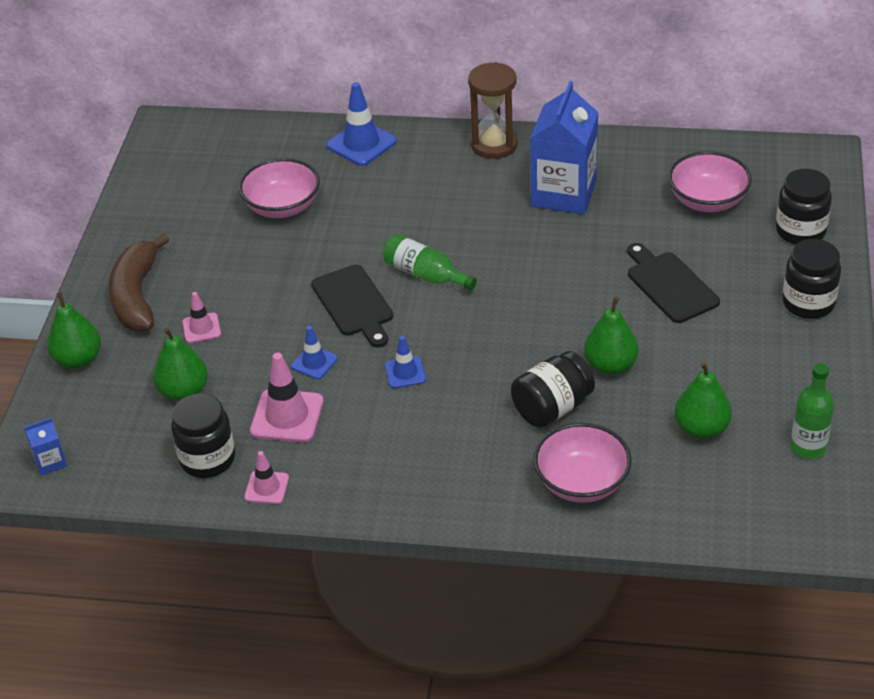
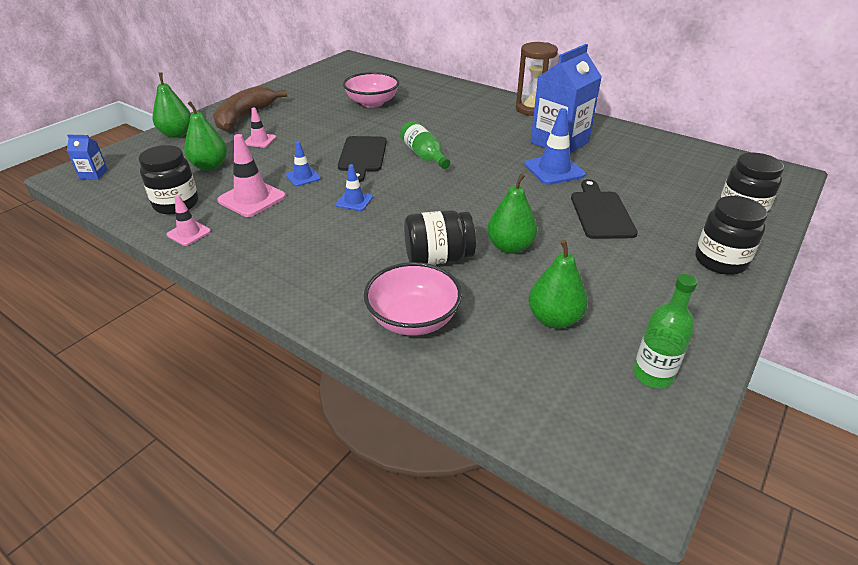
camera: 25 degrees right, 5 degrees down
(361, 143) = (449, 89): blue traffic cone -> blue traffic cone (554, 170)
(707, 201) = (669, 174): pink bowl -> none

